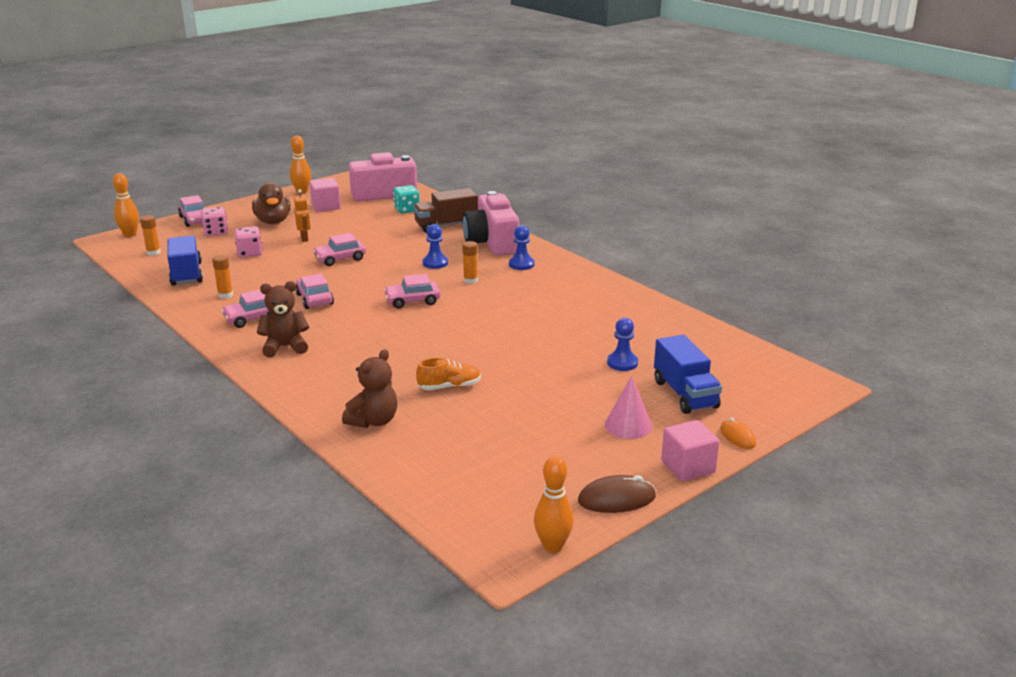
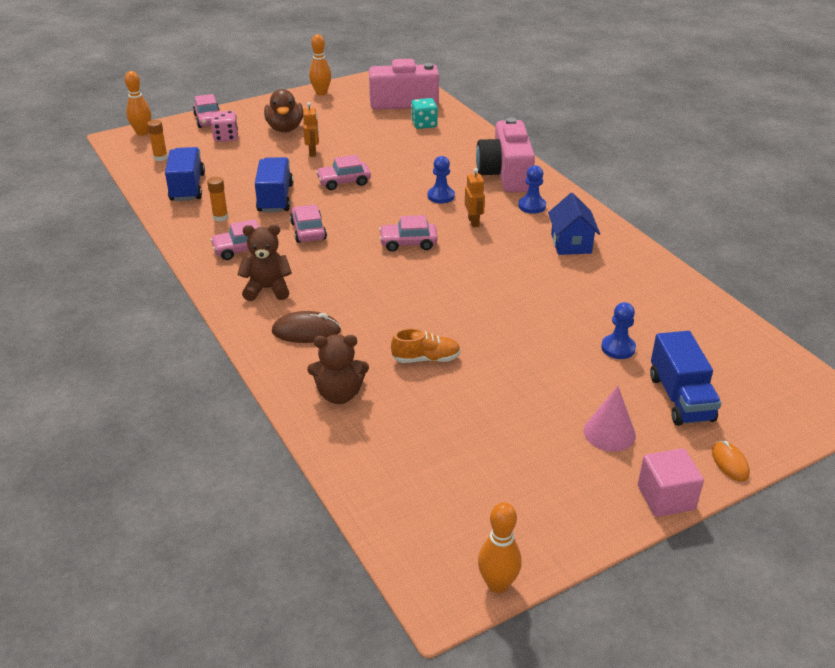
camera: 10 degrees right, 10 degrees up
(249, 253) = (254, 166): pink dice -> none
(276, 276) = (275, 198): none -> blue truck
(326, 206) = (342, 113): pink cube -> none
(373, 421) = (339, 394): brown teddy bear -> brown teddy bear turned 45 degrees clockwise
(446, 226) = (461, 148): brown truck -> none
(470, 280) = (474, 222): orange glue stick -> orange robot
(563, 290) = (571, 243): none -> blue house
(616, 499) = (579, 530): brown mouse -> brown mouse (306, 331)

